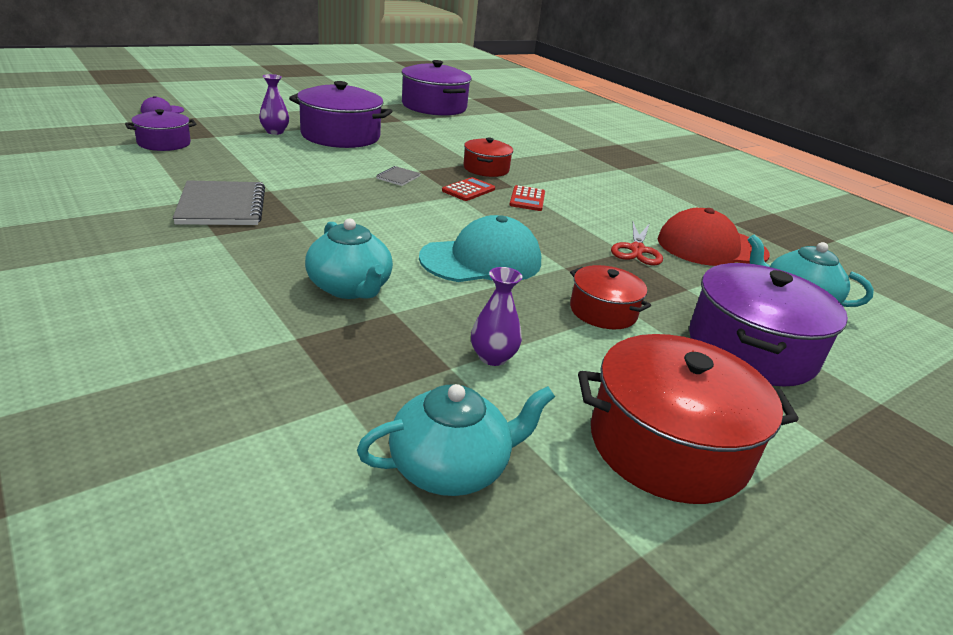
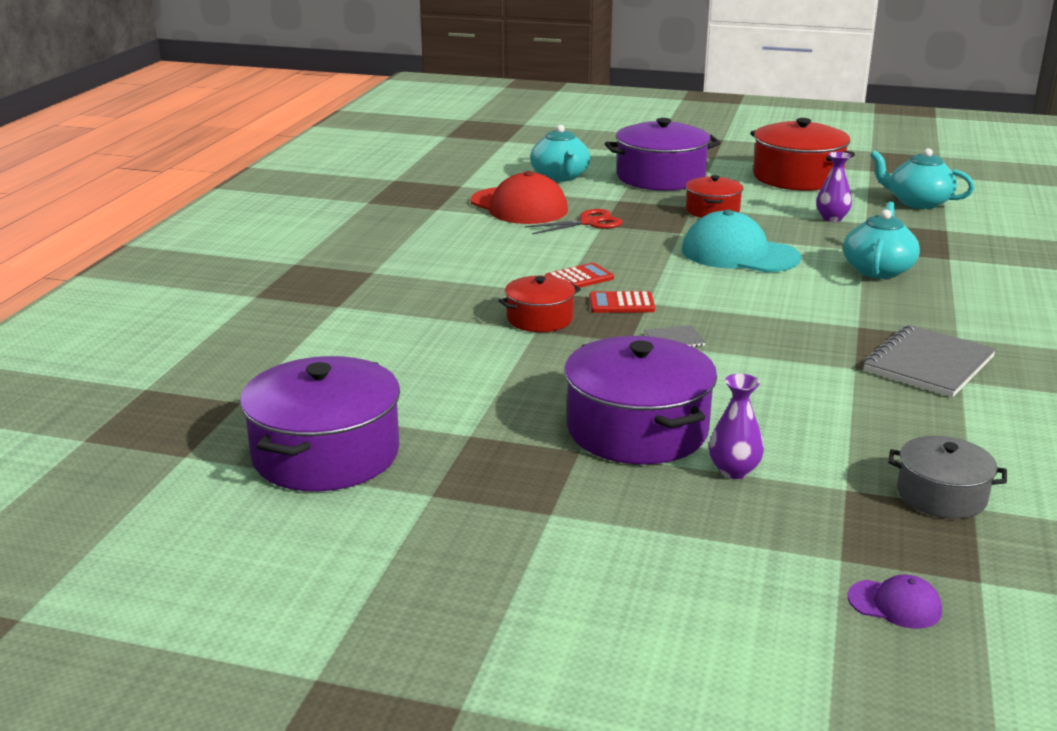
camera: 125 degrees left, 5 degrees down
(164, 143) = (941, 495): purple pot -> grey pot

